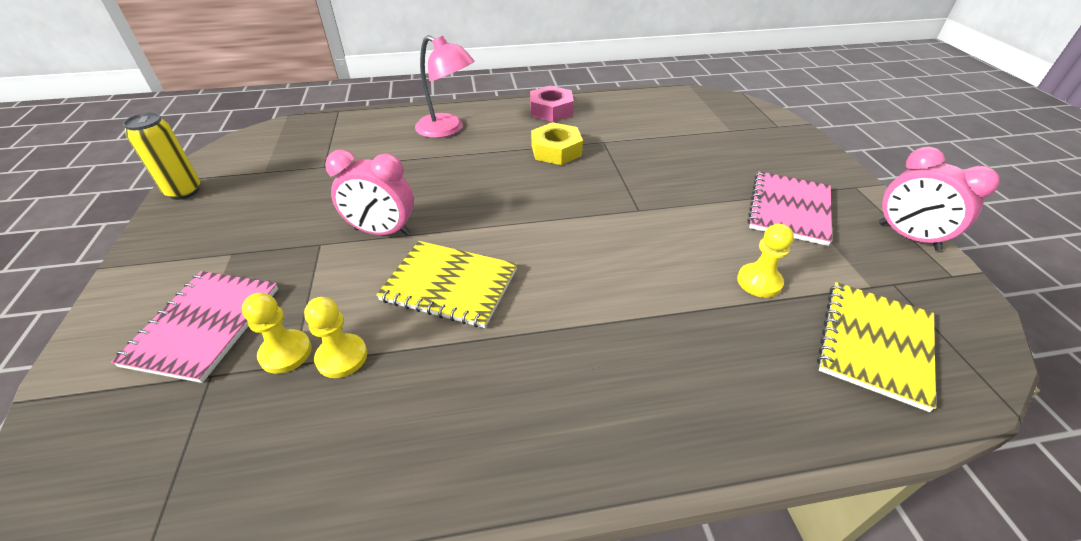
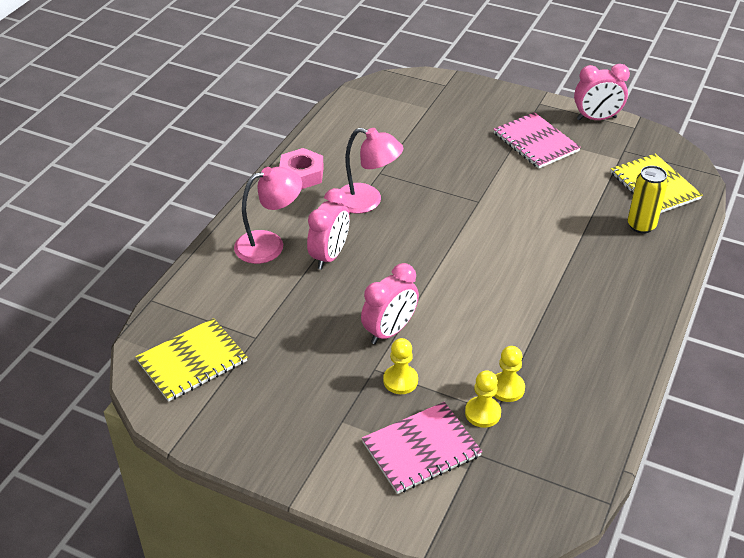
camera: 55 degrees left, 0 degrees up
(184, 191) = (209, 437): yellow can -> yellow can (641, 226)
(204, 325) = (421, 449): pink notebook -> pink notebook turned 75 degrees counterclockwise
(449, 285) = (479, 319): yellow notebook -> yellow notebook (192, 361)
(461, 160) = (329, 256): none -> pink clock
(556, 150) = (367, 201): yellow nut -> pink lamp
(759, 282) = (583, 194): yellow pawn -> yellow pawn (400, 380)

